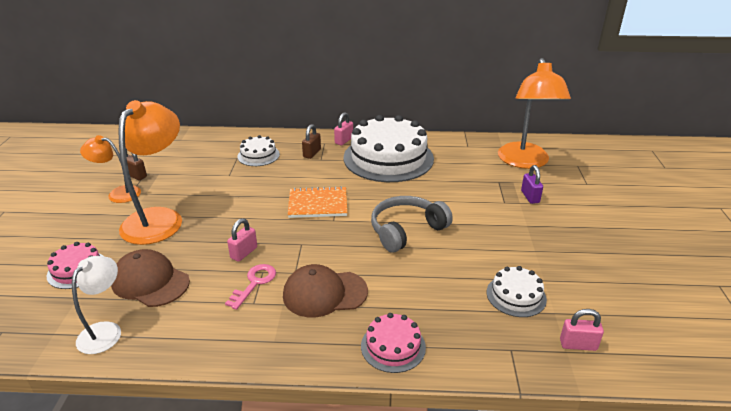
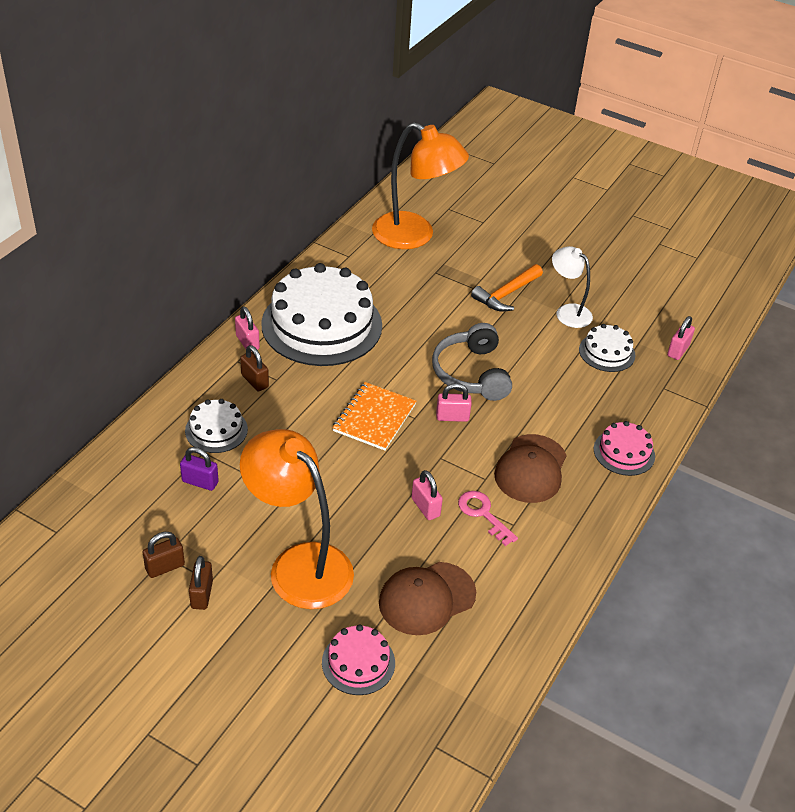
camera: 65 degrees left, 10 degrees up
(105, 331) = (488, 651): white lamp -> white lamp (568, 312)
(118, 193) = (202, 594): orange lamp -> brown padlock
(349, 236) = (452, 417): none -> pink padlock
(518, 219) = (506, 294): none -> orange hammer
(530, 197) = (477, 267): purple padlock -> purple padlock (200, 482)

